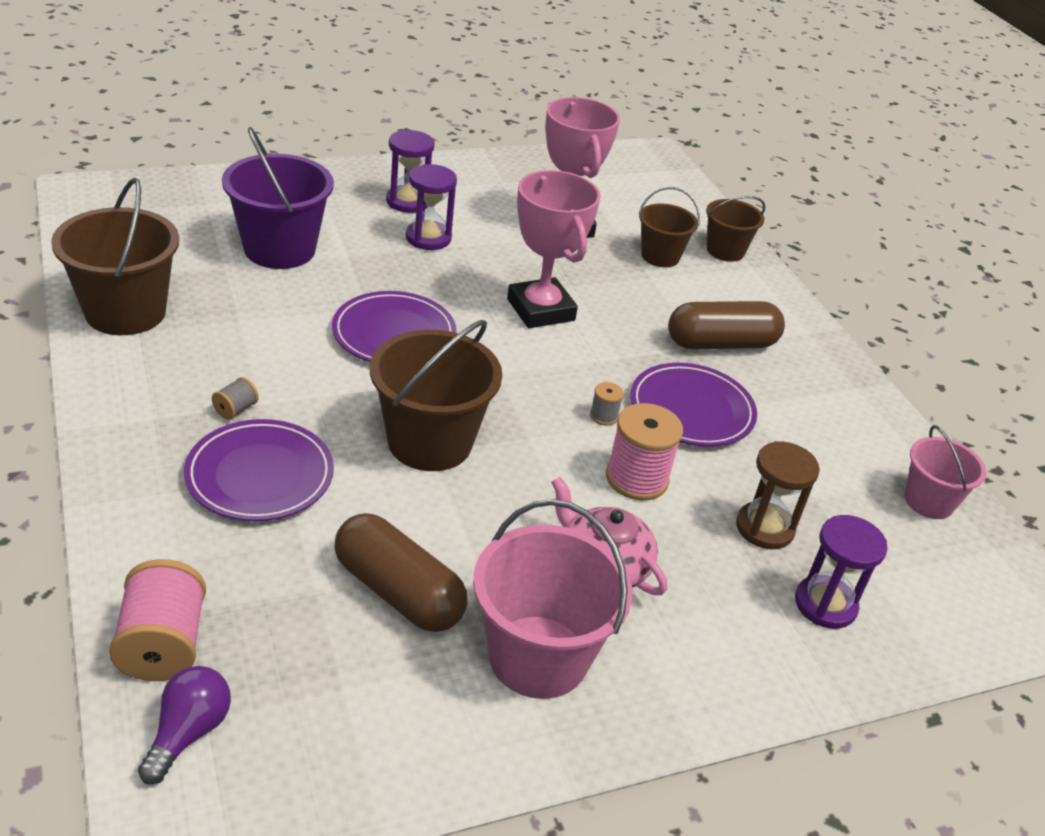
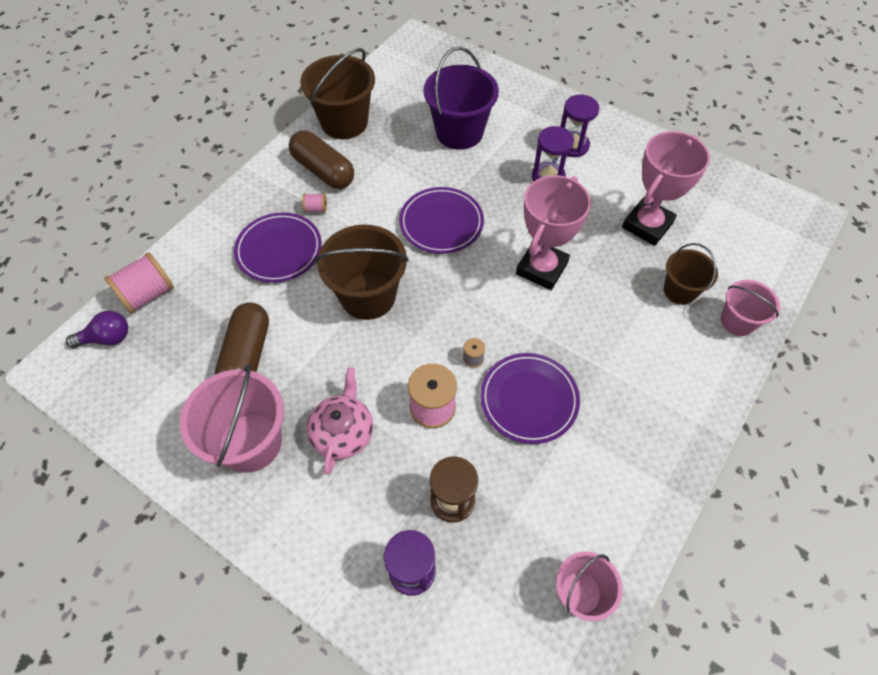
camera: 60 degrees right, 20 degrees up
(235, 409) = (316, 209): grey spool -> pink spool
(721, 344) = (620, 378): brown capsule -> brown capsule (323, 170)
(725, 251) = (737, 321): brown bucket -> pink bucket

